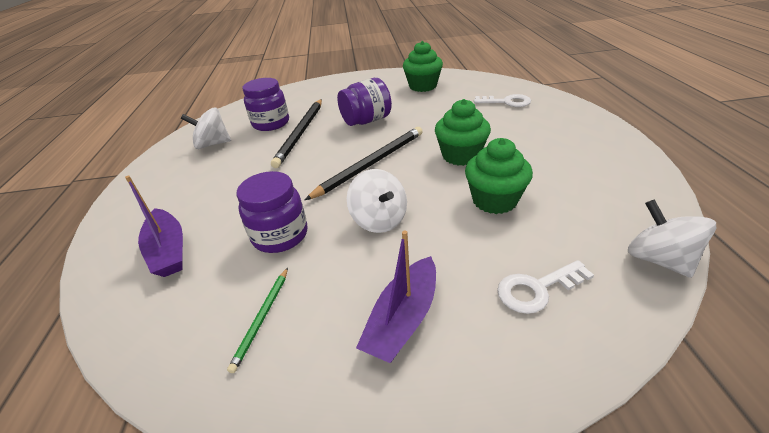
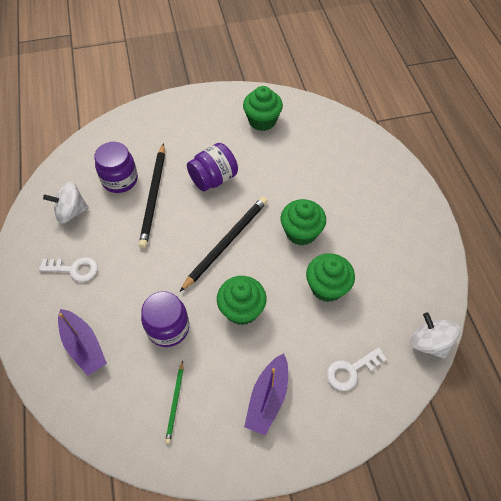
camera: 10 degrees left, 20 degrees up
(379, 220) = (242, 309): white spinning top -> green cupcake
(507, 102) = (342, 153): white key -> white key (74, 269)

